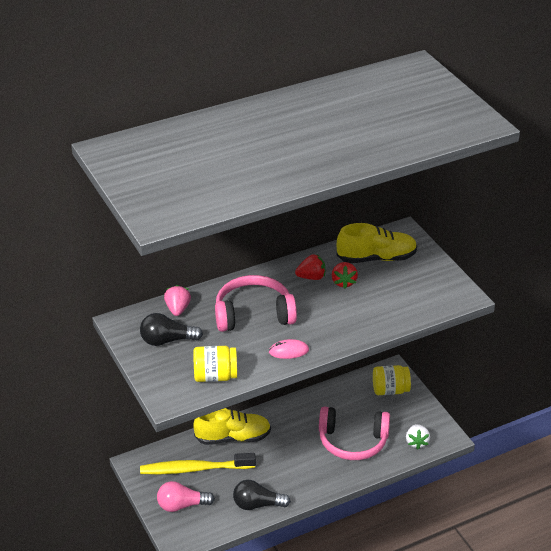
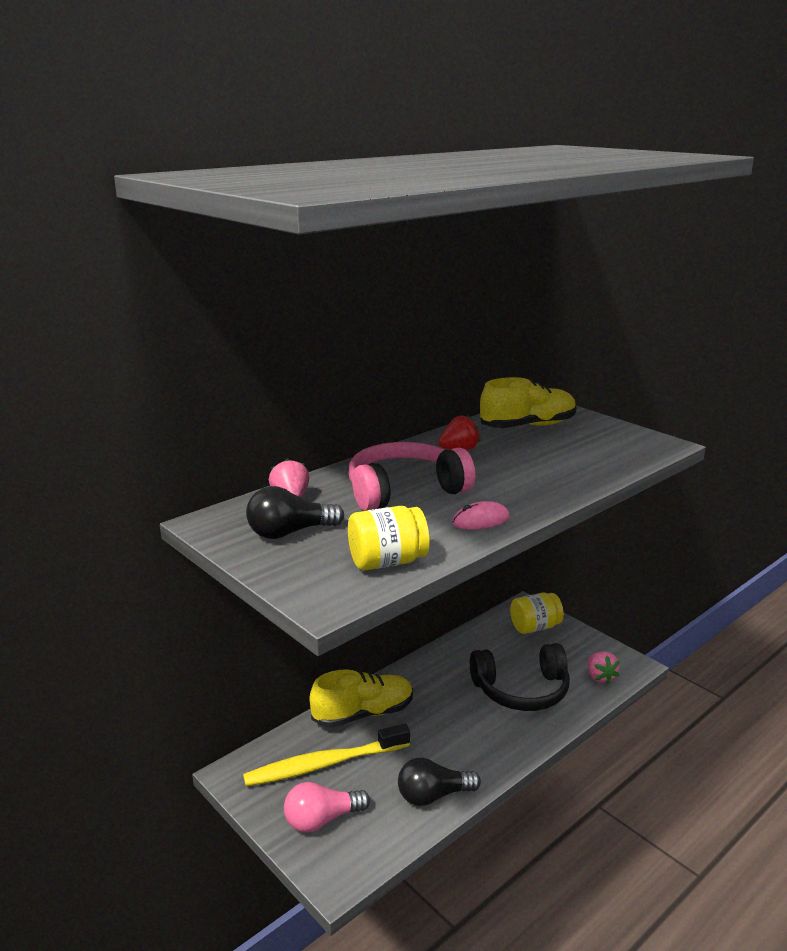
camera: 15 degrees left, 15 degrees down
(343, 282) = (504, 449): red strawberry -> none
(353, 441) = (521, 690): pink headphones -> black headphones
(416, 442) = (600, 677): white strawberry -> pink strawberry

